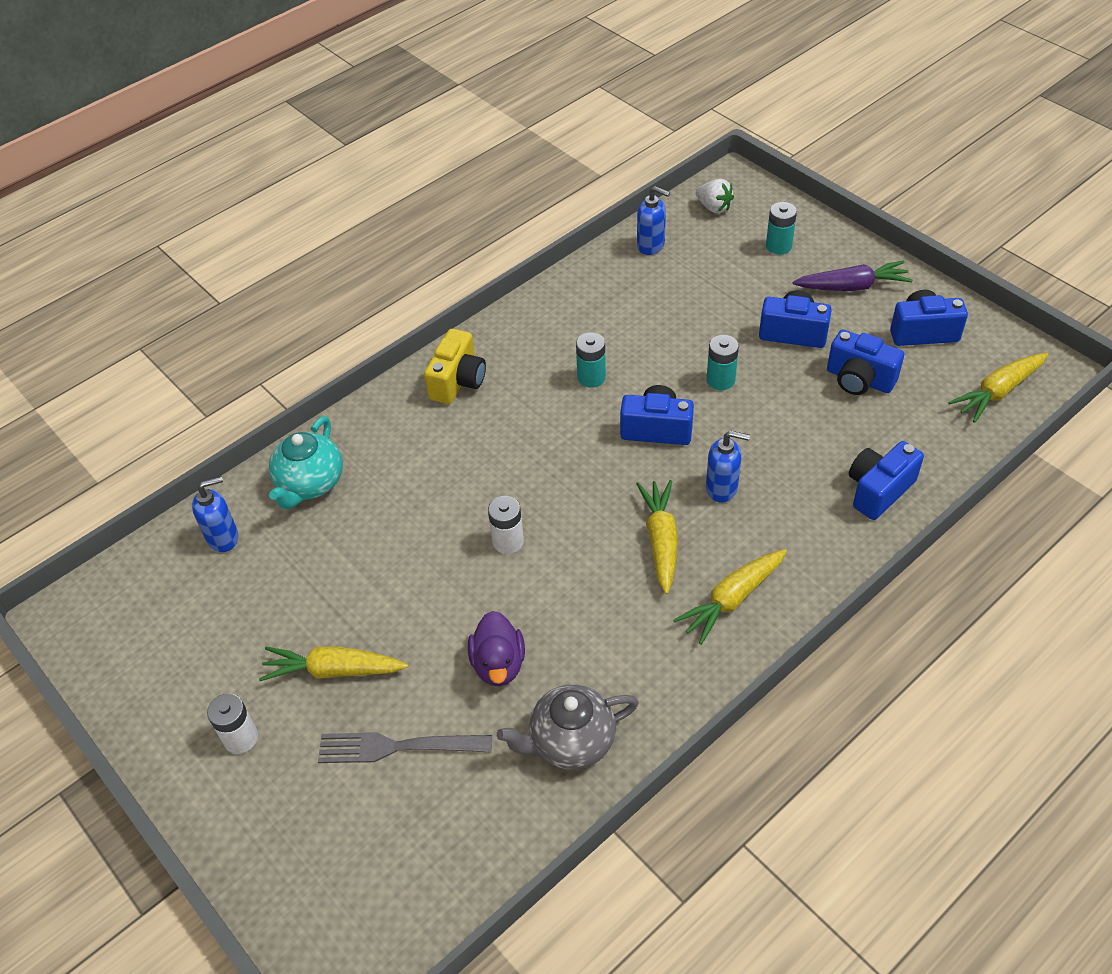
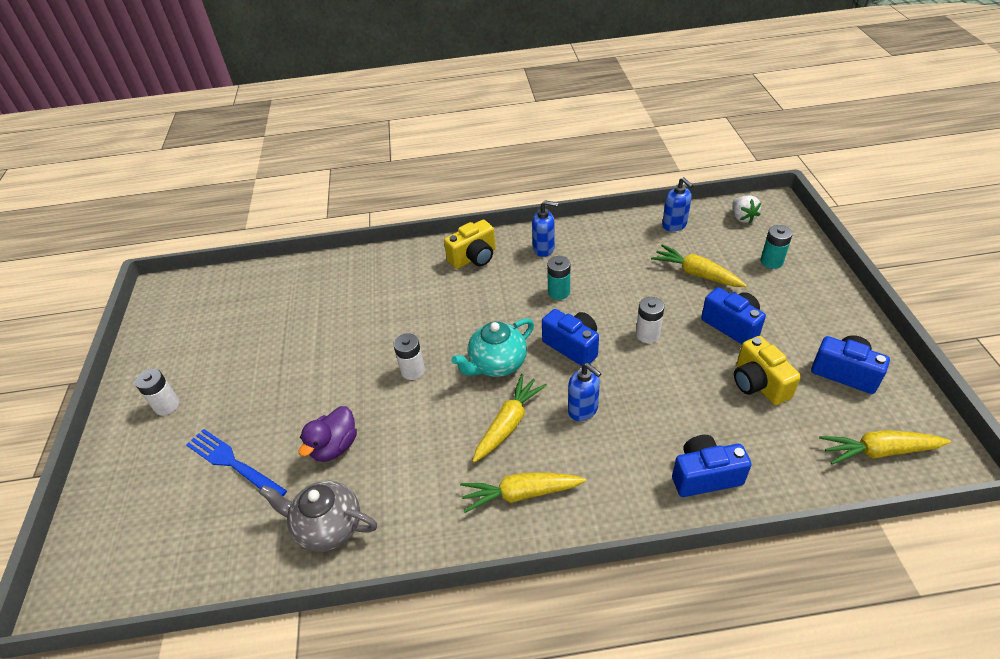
camera: 35 degrees right, 5 degrees down
(223, 538) = (268, 287): blue soap dispenser -> blue soap dispenser (544, 249)
(310, 484) = (338, 278): turquoise teapot -> turquoise teapot (497, 364)
(334, 670) = (247, 394): yellow carrot -> yellow carrot (696, 274)
(398, 747) = (233, 463): grey fork -> blue fork
(720, 380) = (647, 334): turquoise battery -> white battery
(852, 286) = (809, 313): purple carrot -> none
(859, 379) = (758, 384): blue camera -> yellow camera

